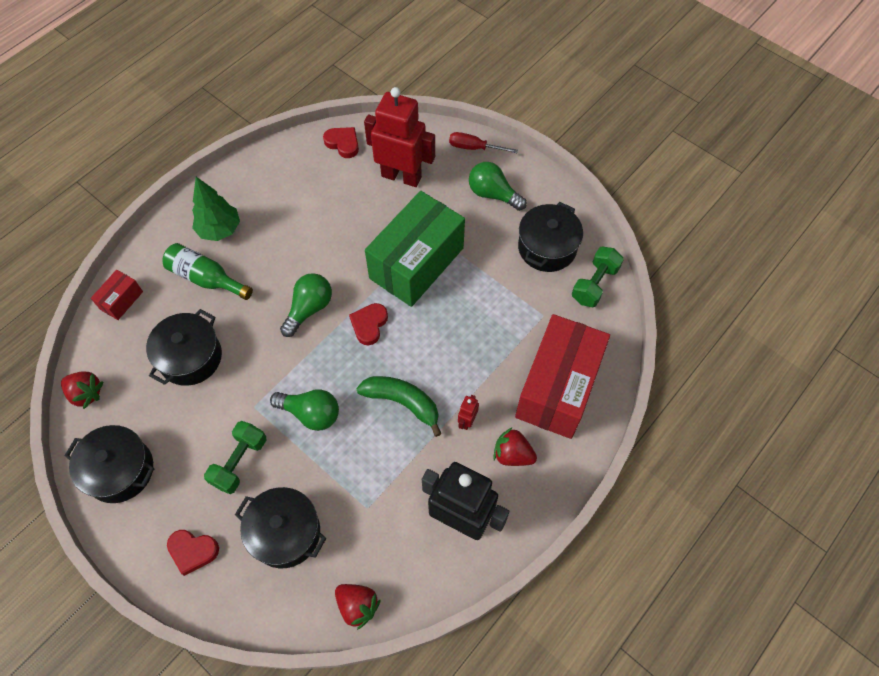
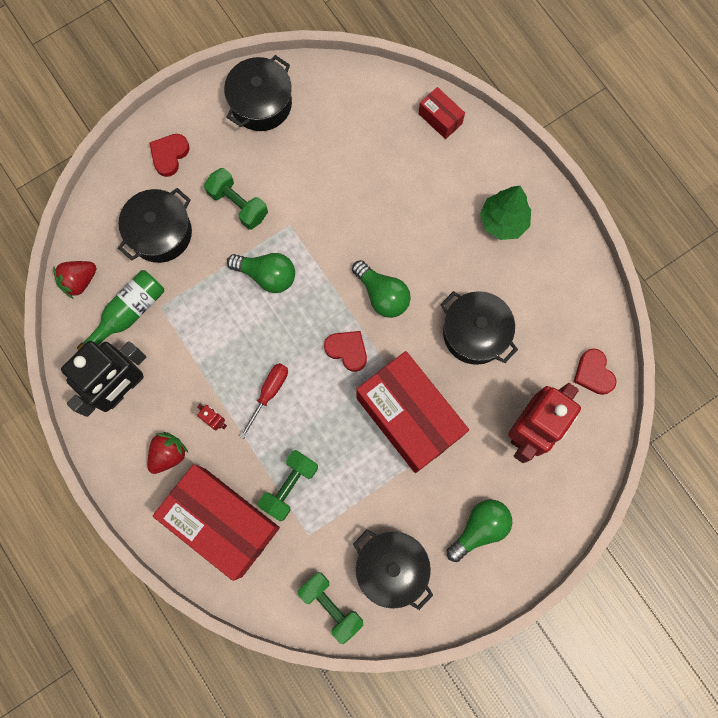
camera: 105 degrees right, 15 degrees up
(86, 393) = (346, 81): red strawberry -> none
(190, 357) = (358, 175): black pot -> black pot (475, 333)
(206, 278) = (445, 200): green bottle -> green bottle (128, 313)
(311, 413) = (267, 275): green light bulb -> green light bulb turned 105 degrees counterclockwise
(343, 143) = (593, 373): red heart -> red heart turned 105 degrees clockwise
(403, 402) = (252, 363): green banana -> none
(416, 263) = (409, 417): green box -> red box
(474, 148) = (553, 526): red screwdriver -> red screwdriver (269, 393)
(507, 341) = (289, 486): none -> green dumbbell

